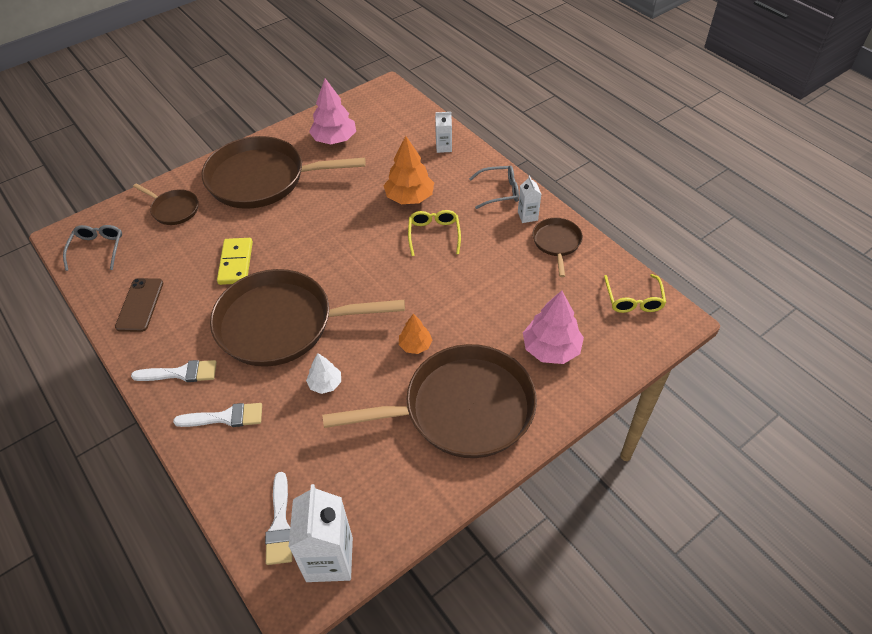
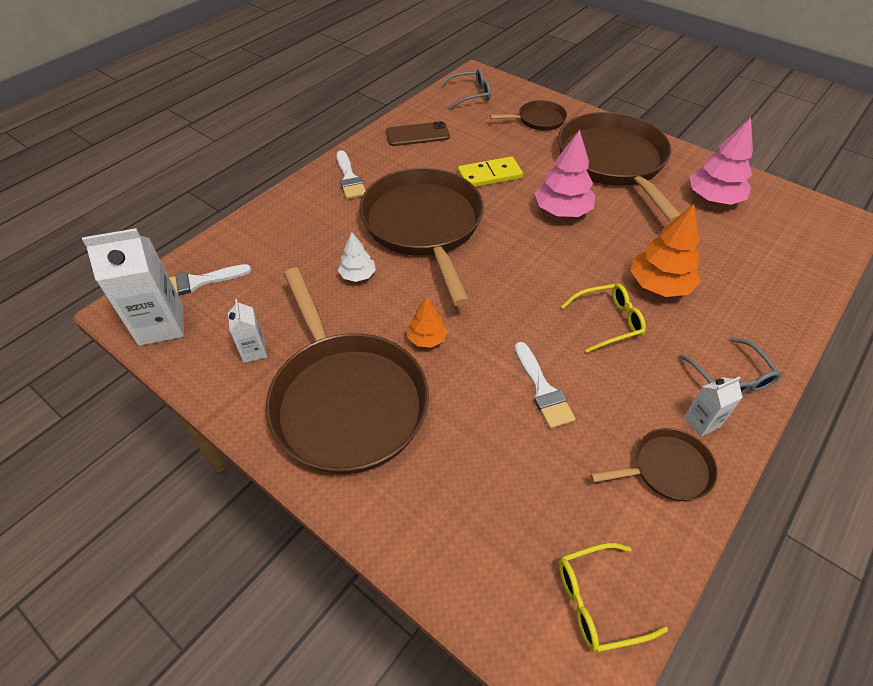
camera: 75 degrees right, 0 degrees up
(174, 209) = (538, 120): brown pan -> brown pan turned 120 degrees counterclockwise
(225, 417) = (307, 218): white brush -> white brush (543, 390)
(443, 147) = (776, 300): white carton -> white carton (254, 351)
(551, 349) = (462, 488): pink tree -> pink tree (562, 211)

